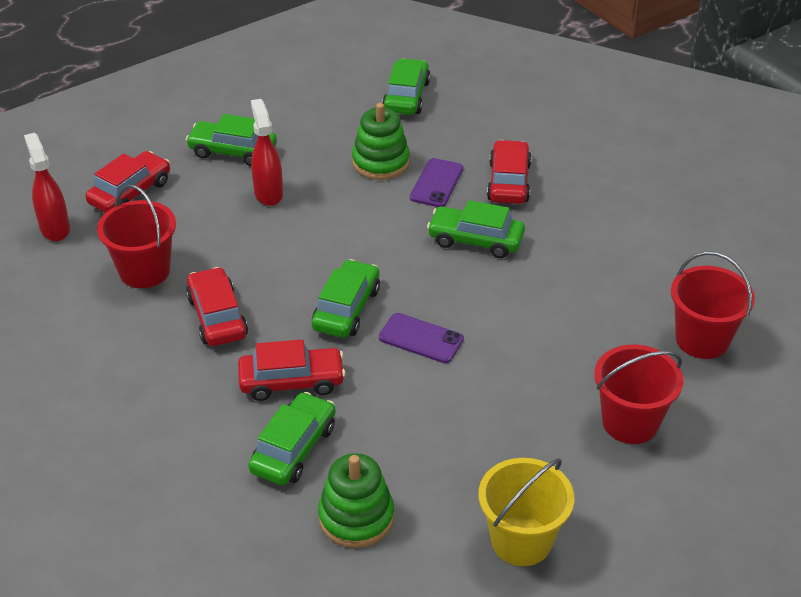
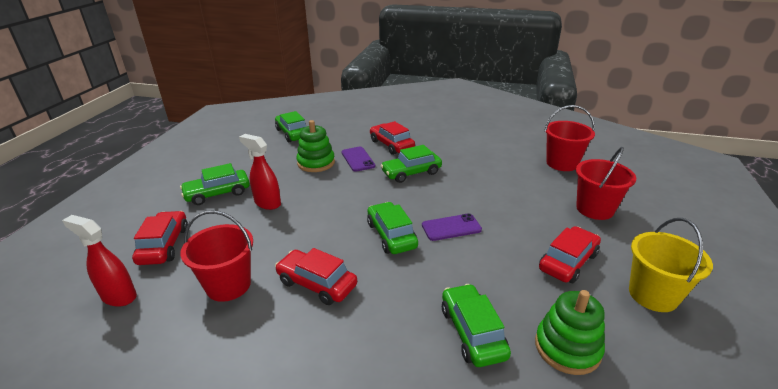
camera: 40 degrees left, 10 degrees down
(291, 381) = (415, 292): red car -> red car (568, 262)

